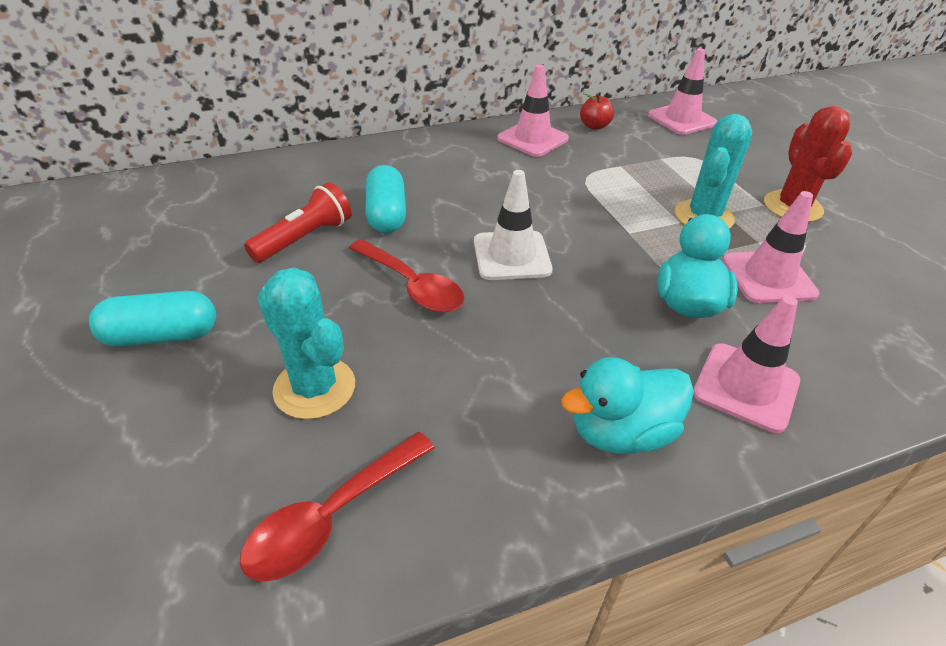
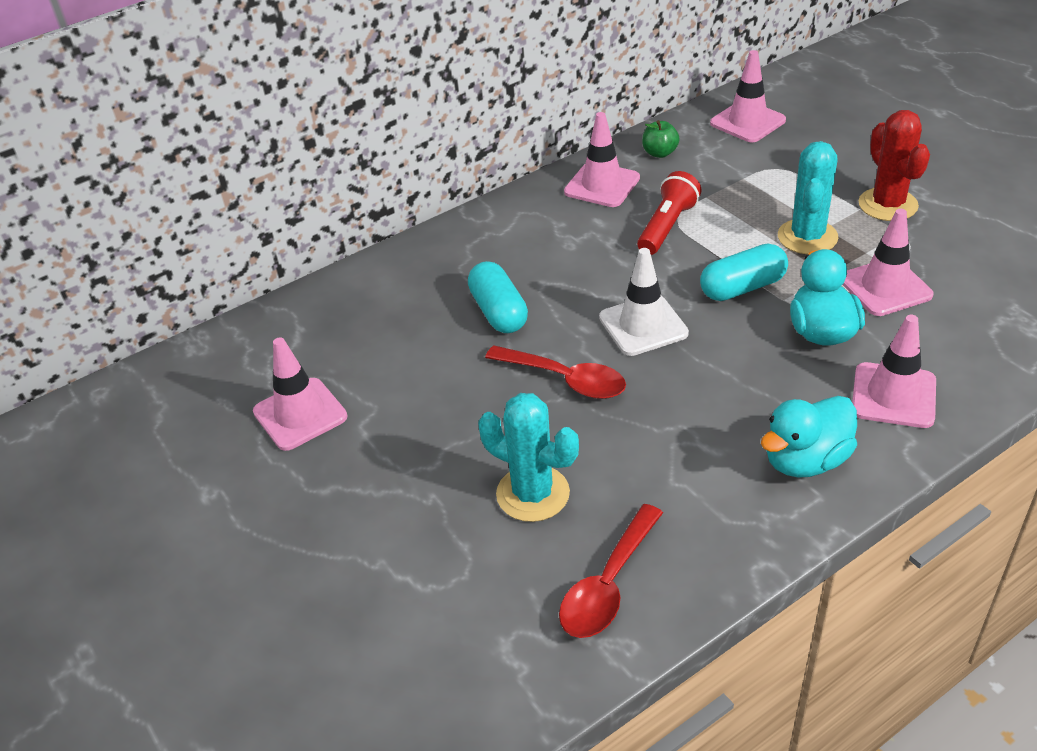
camera: 10 degrees left, 0 degrees up
(157, 256) = (300, 414): none -> pink traffic cone
(162, 336) = (364, 486): turquoise capsule -> turquoise capsule (742, 287)
(304, 238) = (433, 358): red flashlight -> red flashlight (667, 226)
(594, 126) = (659, 153): red apple -> green apple

